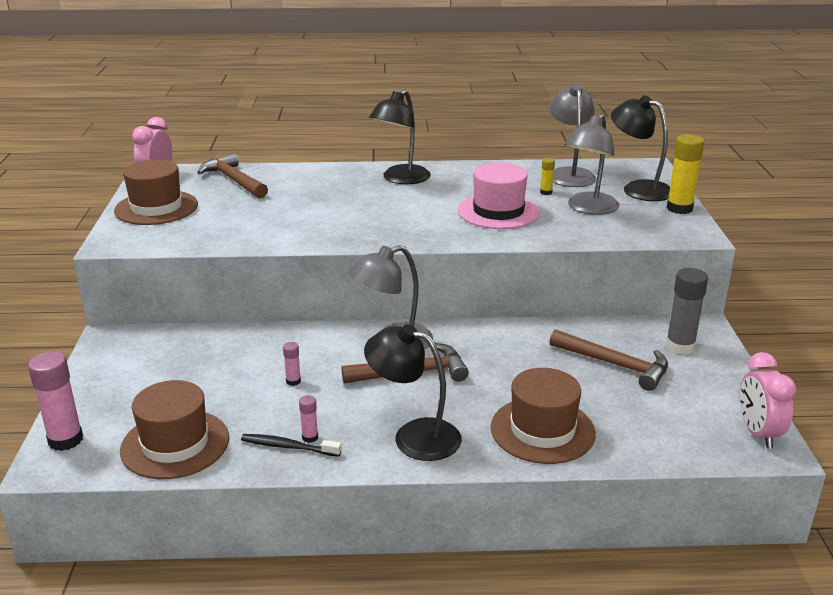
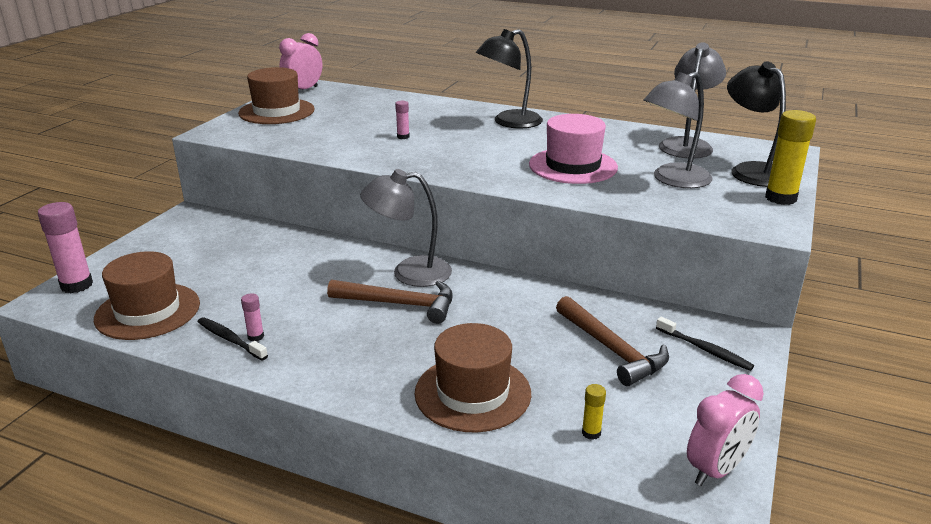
camera: 25 degrees right, 0 degrees up
(234, 180) = (362, 101): brown hammer -> none
(293, 381) = (290, 284): pink glue stick -> pink glue stick (403, 137)
(414, 436) = (345, 362): black lamp -> none
(546, 192) = (642, 157): yellow glue stick -> yellow glue stick (591, 433)
(680, 346) = (705, 349): grey glue stick -> black toothbrush
(757, 433) = (716, 470): pink clock -> pink clock turned 150 degrees counterclockwise

